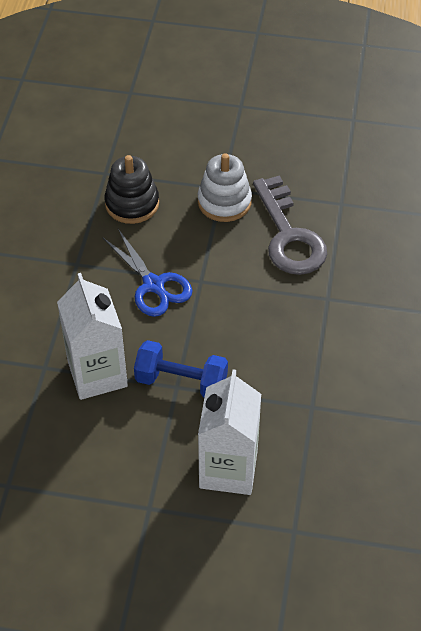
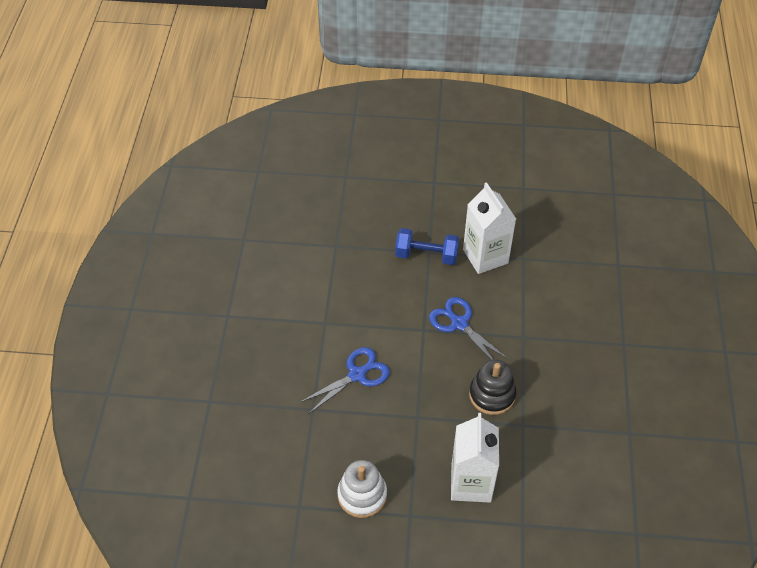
camera: 175 degrees right, 0 degrees up
(224, 202) = (413, 403): white stacking toy -> white stacking toy (362, 495)
(228, 469) = (388, 206): white carton -> white carton (471, 483)
(288, 235) = (357, 375): grey key -> blue scissors

